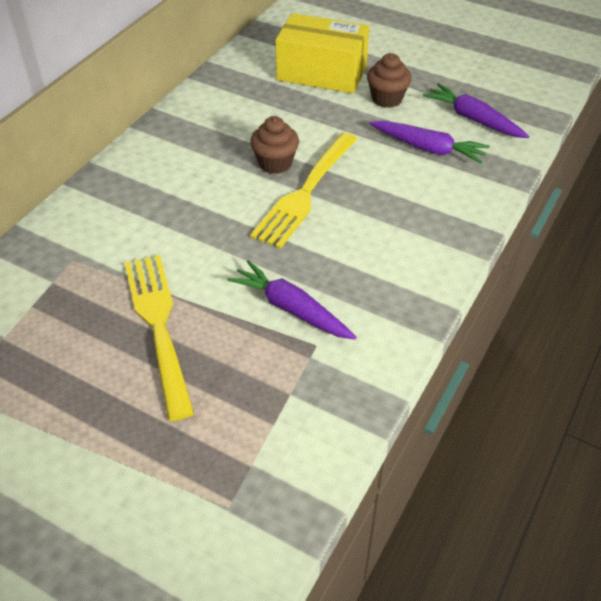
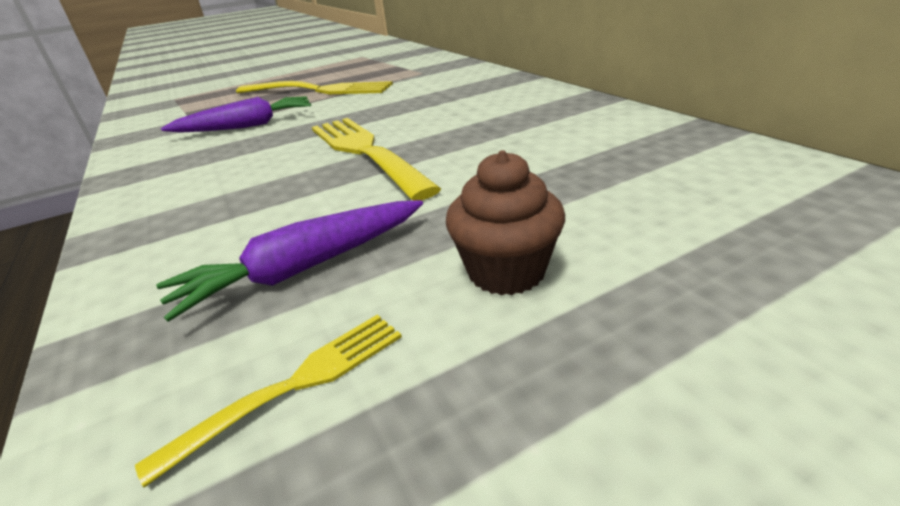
camera: 125 degrees right, 15 degrees down
(275, 163) = (439, 144): brown cupcake -> none
(321, 73) = (663, 218): yellow box -> none
(473, 119) = (295, 385): purple carrot -> yellow fork

